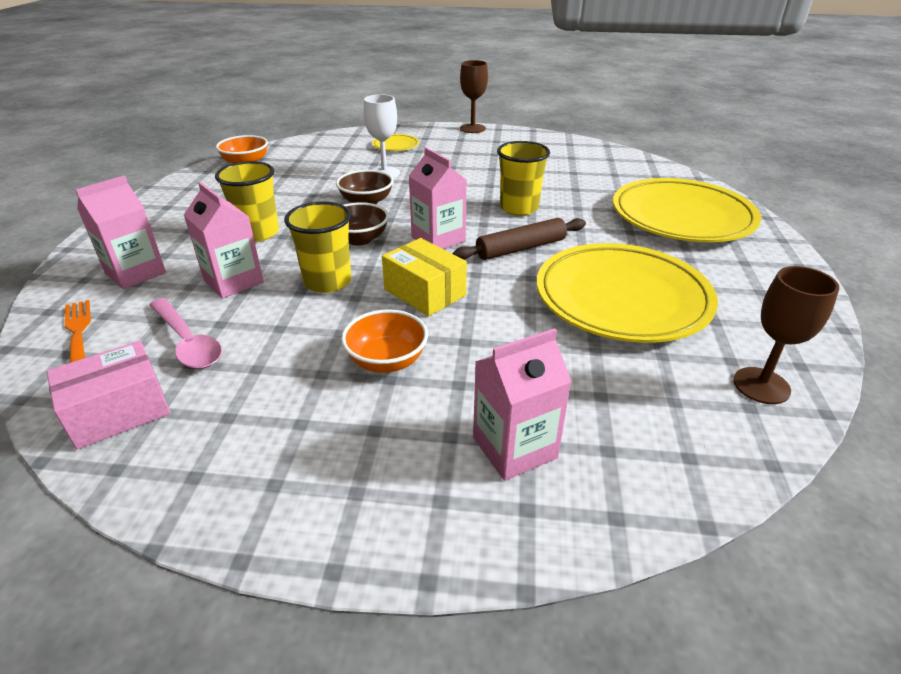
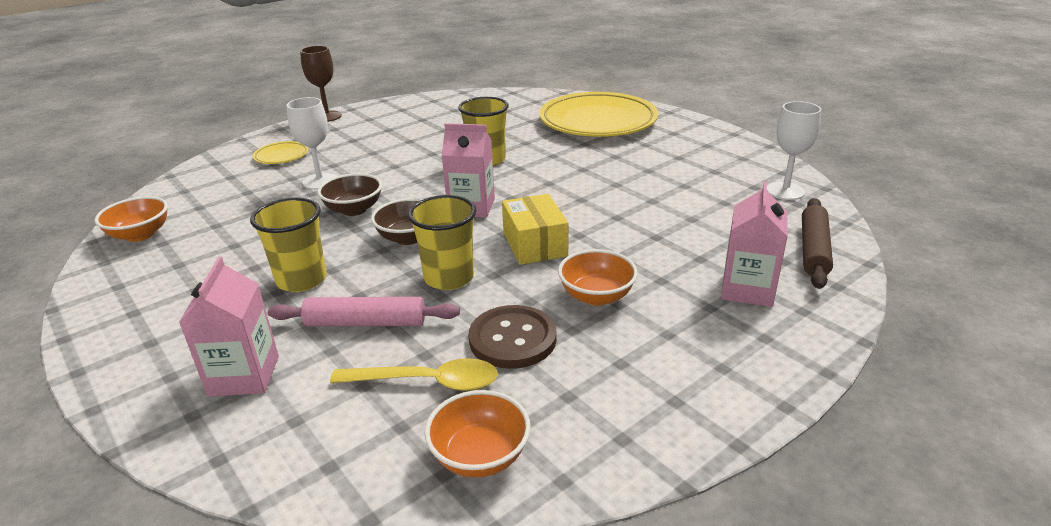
camera: 45 degrees left, 5 degrees down
(78, 332) = (301, 447): orange fork -> none
(119, 411) = (480, 456): pink box -> orange bowl
(188, 342) = (427, 382): pink spoon -> yellow spoon
(233, 281) = (366, 323): pink carton -> pink rolling pin
(278, 351) = (512, 339): none -> brown button
(424, 292) = (534, 244): yellow box -> yellow box turned 75 degrees clockwise
(520, 248) = (540, 185): brown rolling pin -> brown rolling pin (813, 250)
(622, 299) = (653, 184): yellow plate -> none
(761, 385) = (785, 191): brown goblet -> white goblet

